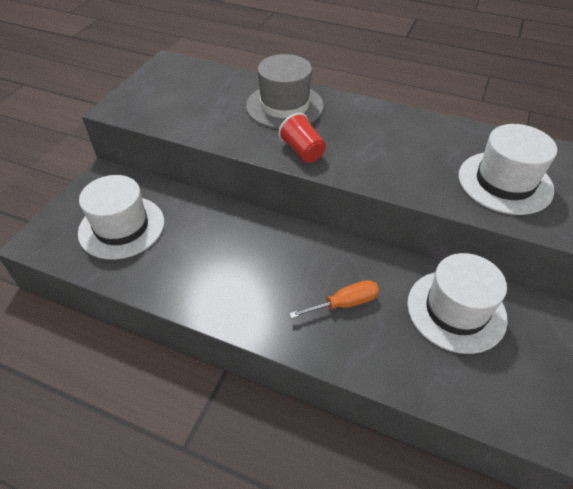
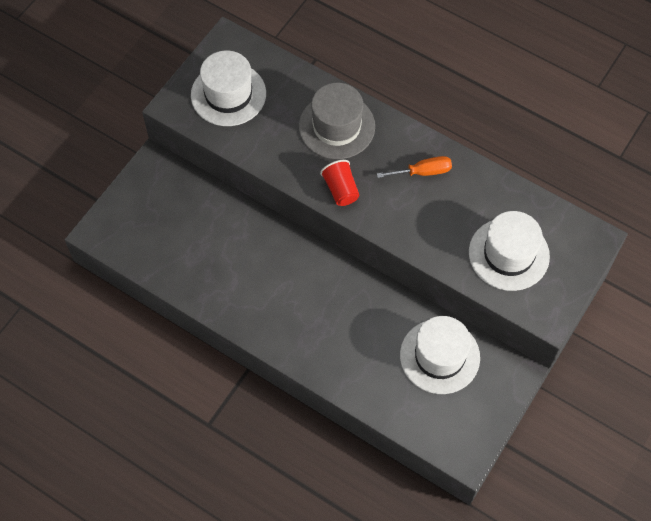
camera: 10 degrees right, 15 degrees up
(121, 227) = (171, 228): white hat -> white hat (228, 94)
(344, 303) = (350, 335): orange screwdriver -> orange screwdriver (423, 172)

